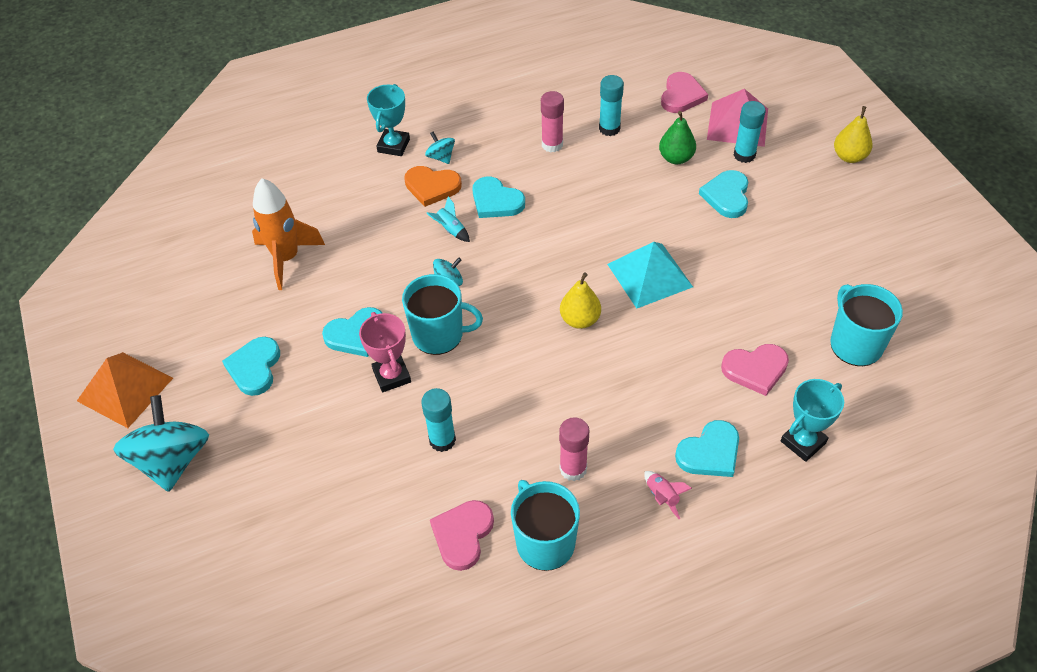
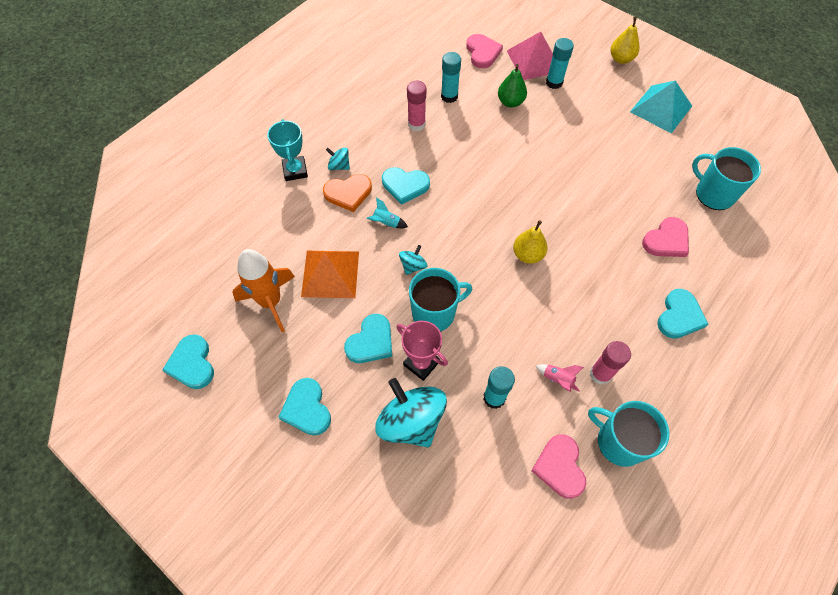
camera: 30 degrees left, 10 degrees up
(125, 389) = (206, 482): orange pyramid -> orange pyramid (330, 273)
(172, 460) = (291, 525): turquoise spinning top -> turquoise spinning top (411, 421)
(649, 275) = (552, 199): turquoise pyramid -> turquoise pyramid (661, 108)
(662, 497) = (672, 365): pink rocket -> pink rocket (557, 379)
(727, 196) = (563, 118): turquoise heart -> turquoise heart (192, 364)
(803, 442) = (730, 280): turquoise trophy -> none

